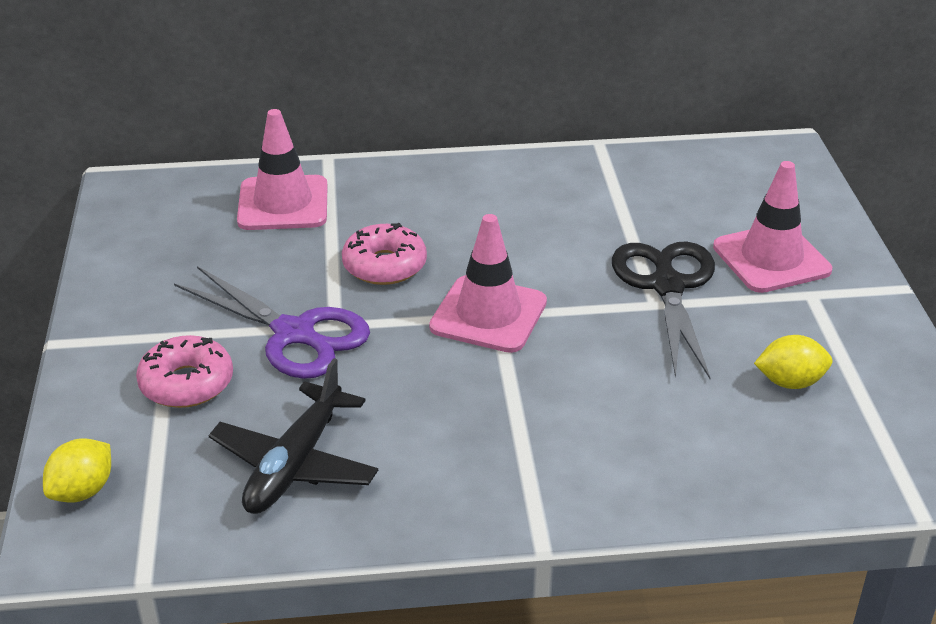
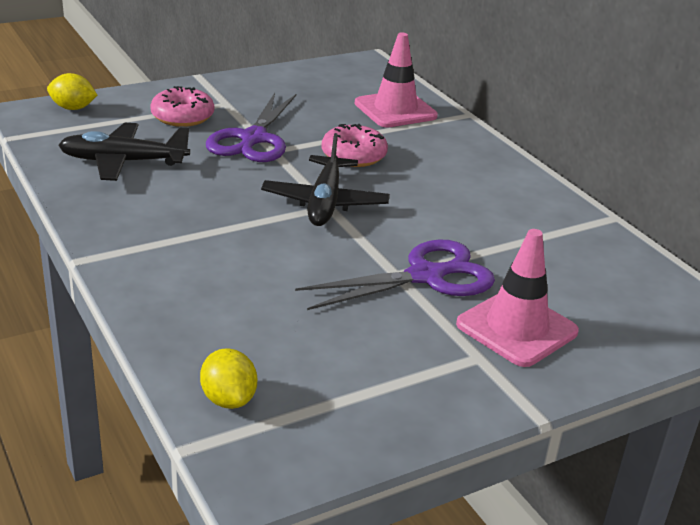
camera: 65 degrees right, 5 degrees down
(488, 315) = (325, 203): pink traffic cone -> black plane
(667, 286) = (425, 276): black scissors -> purple scissors
(790, 382) = (333, 355): yellow lemon -> yellow lemon (228, 399)

